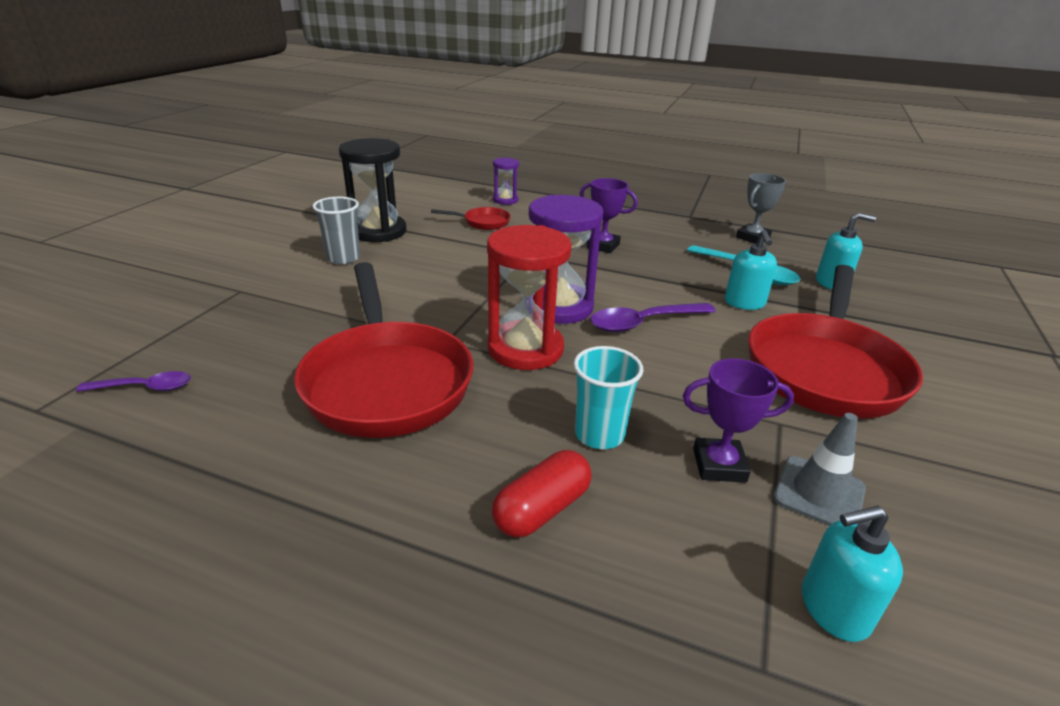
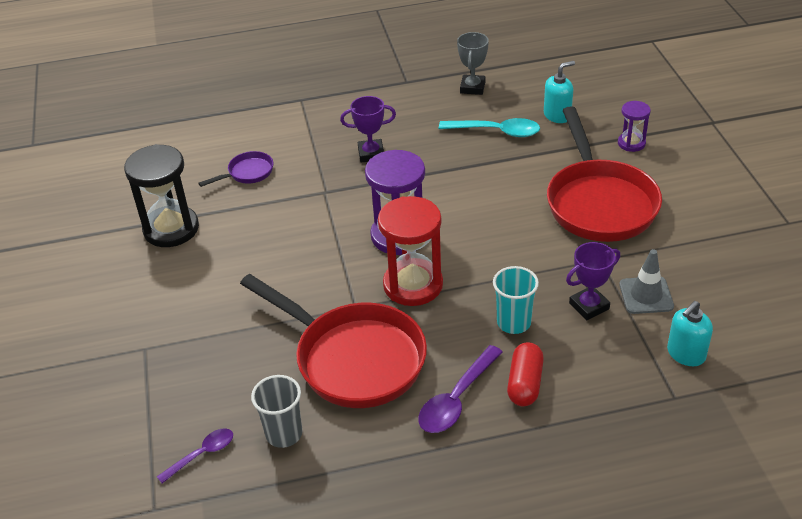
camera: 30 degrees left, 10 degrees up
(343, 258) = (181, 273): grey cup -> grey cup (284, 434)
(483, 222) = (247, 173): red pan -> purple pan
(505, 200) = (235, 134): purple hourglass -> purple hourglass (631, 143)
(643, 323) = (467, 221): purple spoon -> purple spoon (456, 399)
(744, 303) = (516, 166): turquoise soap dispenser -> none

